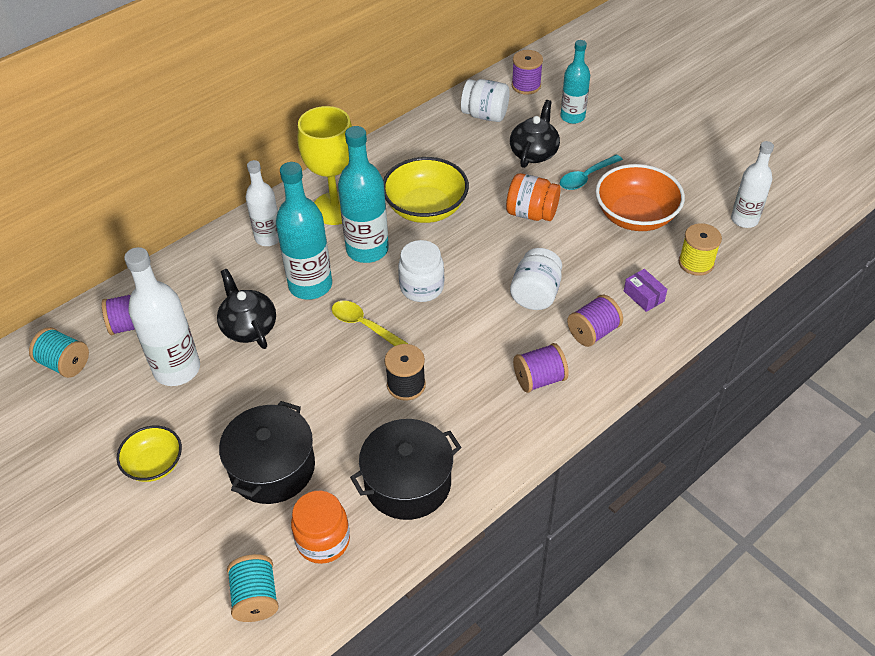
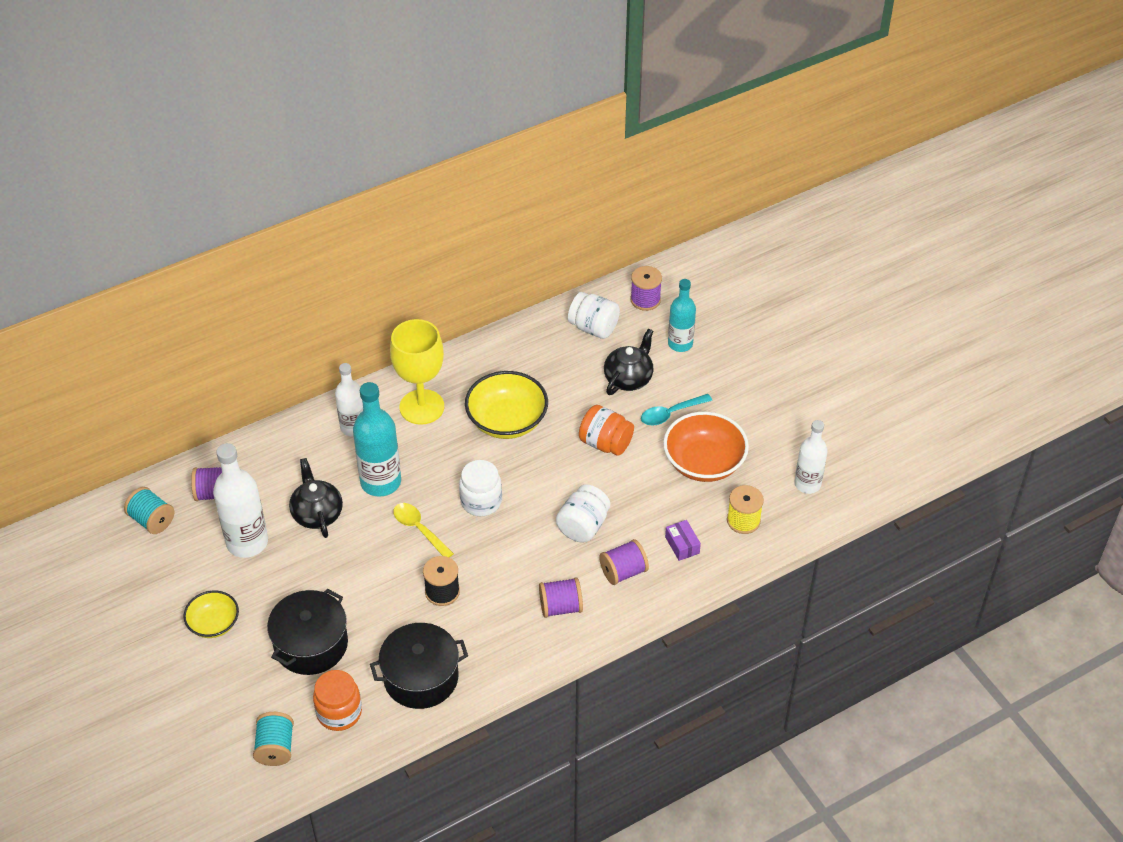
camera: 10 degrees right, 0 degrees up
(367, 249) = (441, 455): turquoise bottle -> none

